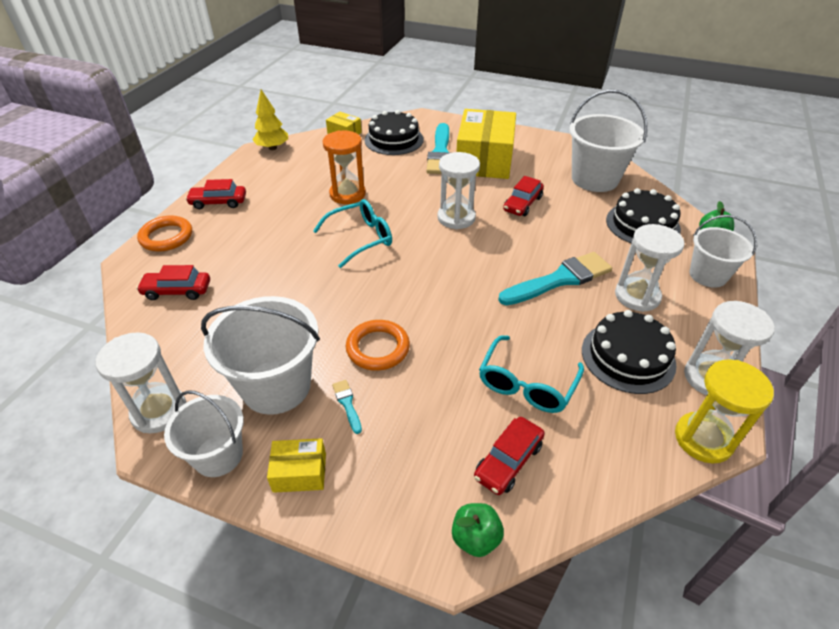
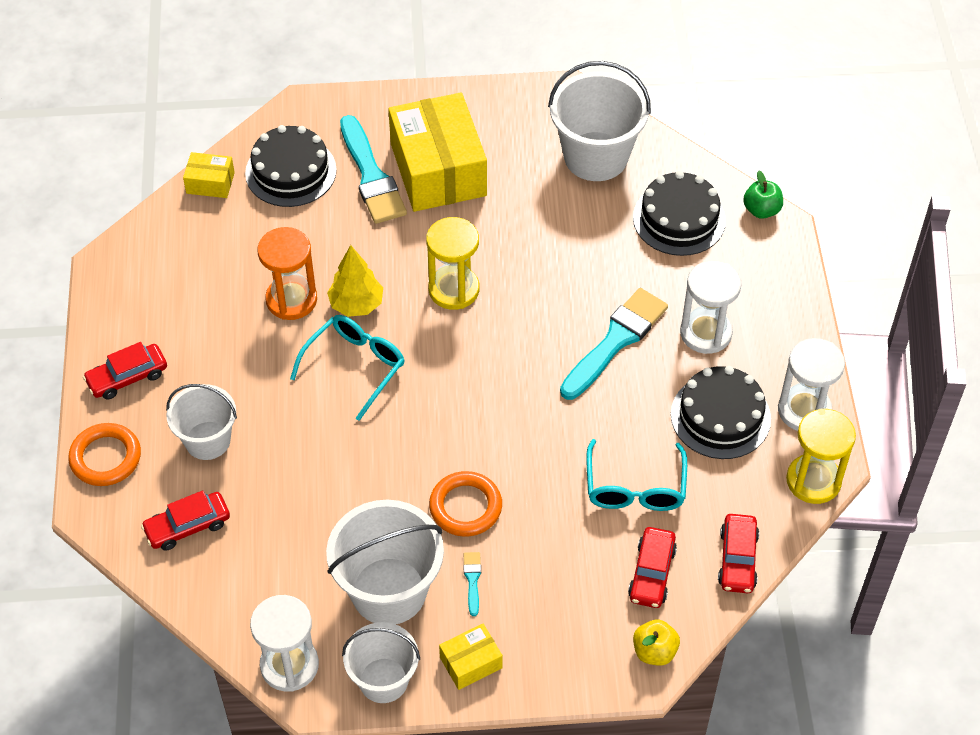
camera: 25 degrees left, 10 degrees up
(272, 148) = (125, 250): yellow tree -> yellow tree (356, 304)
(347, 404) = (472, 580): turquoise brush -> turquoise brush turned 45 degrees clockwise
(456, 218) = (454, 289): white hourglass -> yellow hourglass
(475, 538) = (654, 651): green apple -> yellow apple
(522, 204) = (524, 235): red car -> red car (737, 559)
(708, 275) = (771, 274): white bucket -> white bucket (207, 440)

